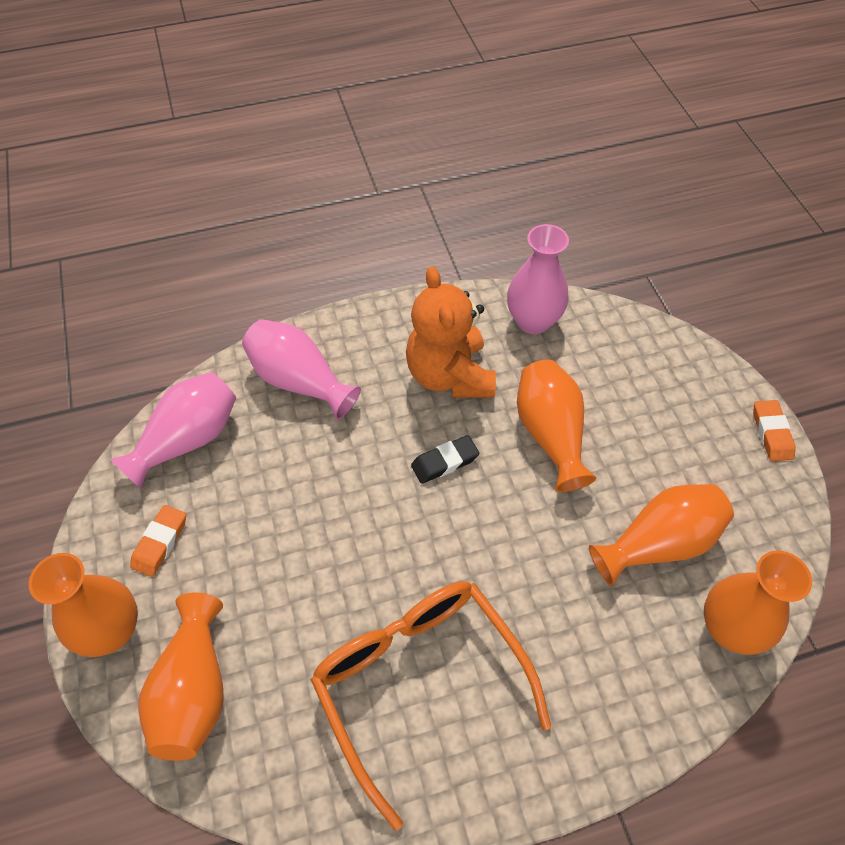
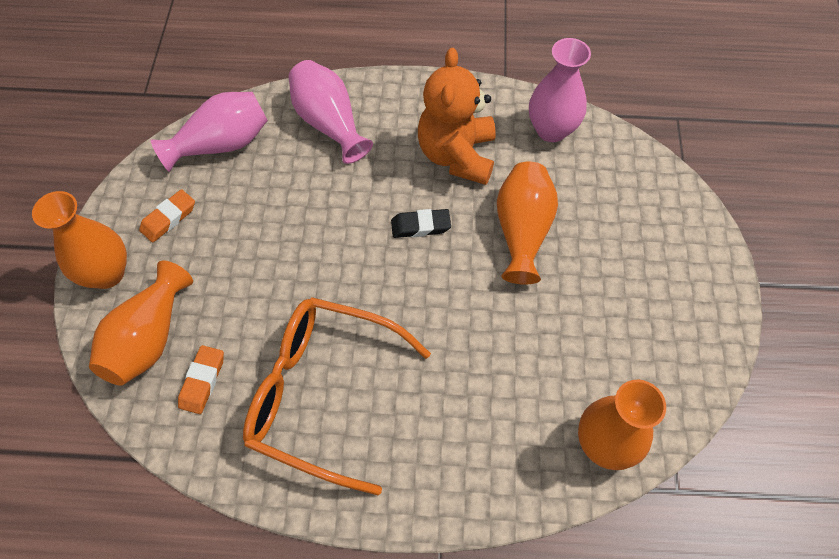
camera: 20 degrees right, 5 degrees up
(419, 682) = (322, 393): orange glasses -> orange glasses turned 60 degrees counterclockwise
(659, 543) = (576, 353): orange vase -> none
(771, 433) = (727, 292): orange eraser -> orange eraser (202, 381)

